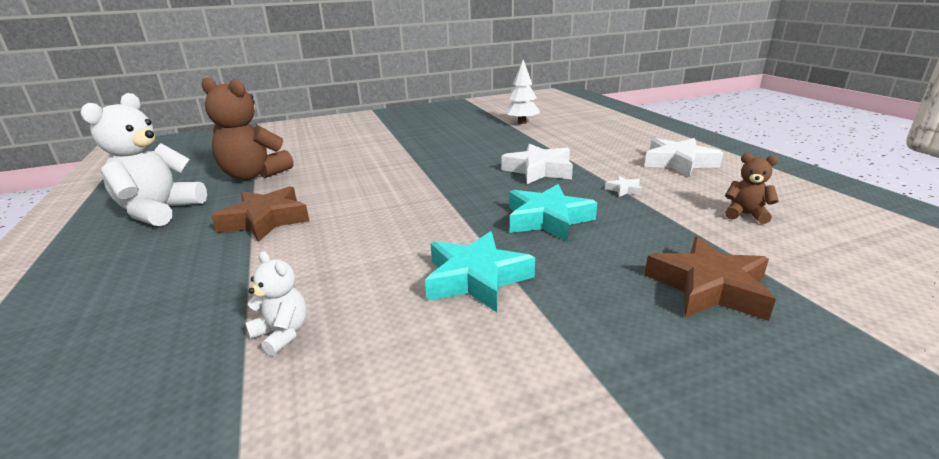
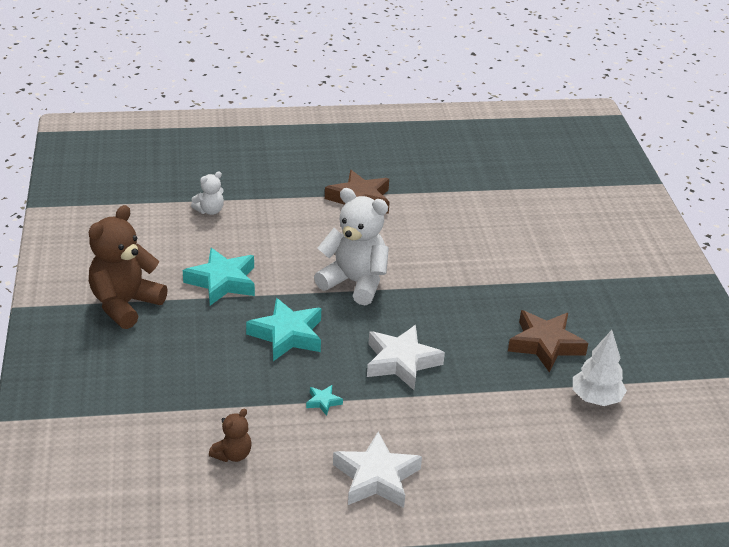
camera: 100 degrees right, 10 degrees up
(160, 211) = (401, 154): white teddy bear -> white teddy bear (355, 282)
(254, 175) = (465, 190): brown teddy bear -> brown teddy bear (125, 304)
(624, 190) = (323, 402): white star -> turquoise star
(709, 287) = (152, 375): brown star -> brown star (545, 345)

